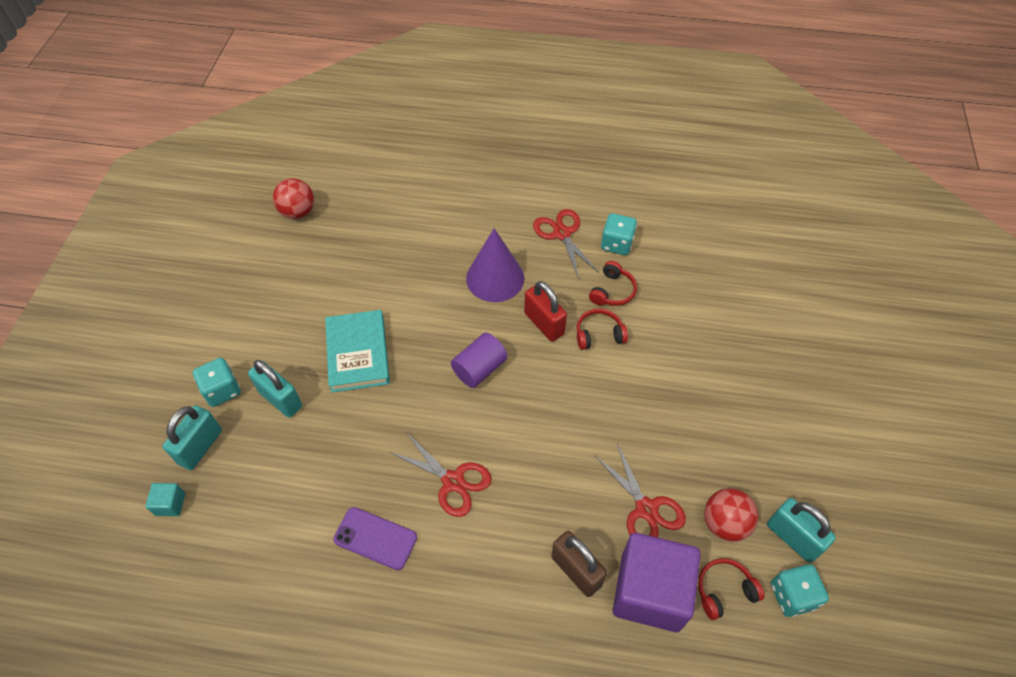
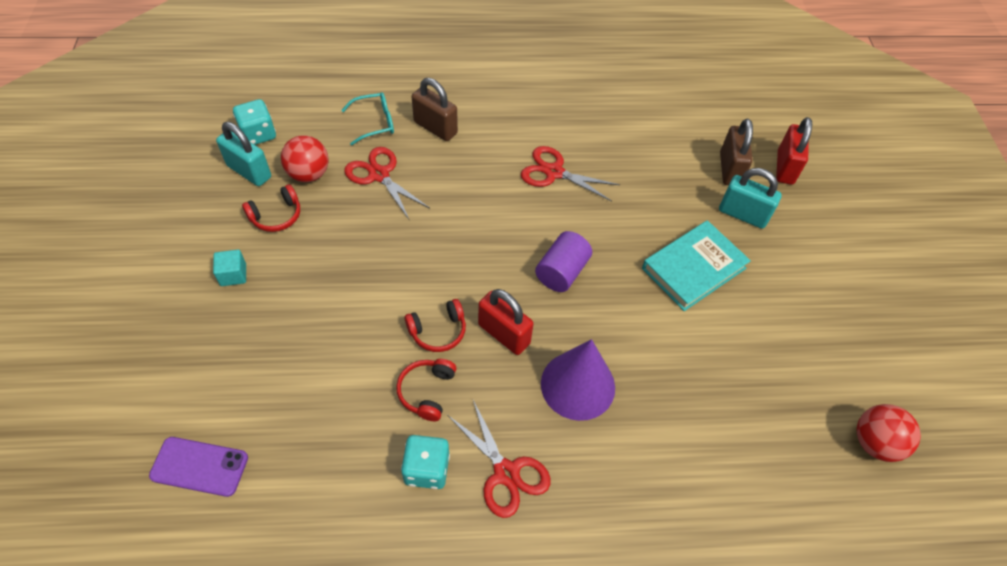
camera: 165 degrees right, 0 degrees up
(170, 504) = (776, 127): turquoise cube -> turquoise cube (233, 275)
(200, 447) = (785, 167): turquoise padlock -> red padlock
(222, 390) = (801, 214): turquoise dice -> none
(261, 454) = (729, 169): none -> brown padlock
(358, 353) = (693, 268): turquoise book -> turquoise book turned 75 degrees clockwise
(375, 538) = (602, 127): purple phone -> purple phone (199, 466)
(650, 591) = (375, 123): purple cube -> turquoise glasses
(724, 591) = (314, 130): red headphones -> red headphones (276, 216)

